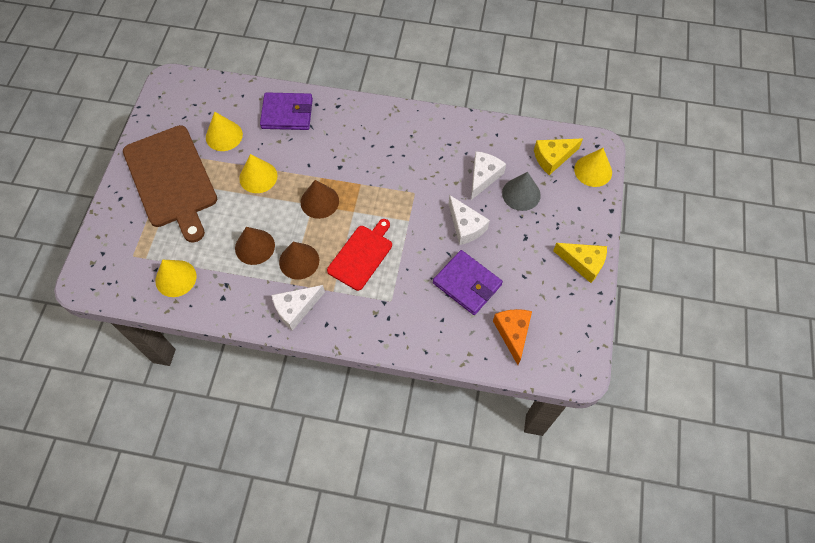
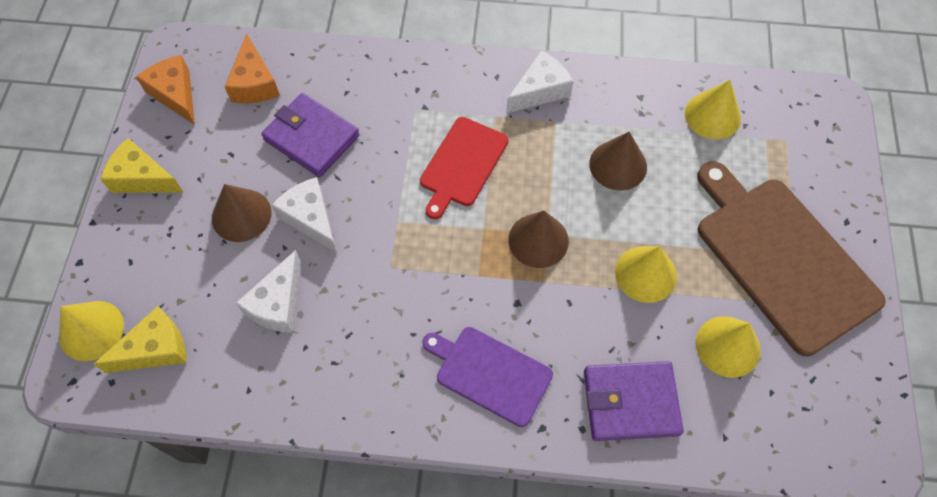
camera: 175 degrees right, 0 degrees up
(299, 261) = (550, 150): brown cone -> brown cone (241, 215)
(361, 132) = (490, 374): none -> purple cutting board
(521, 194) = (219, 278): grey cone -> none
(572, 328) = (175, 94): none -> orange cheese

